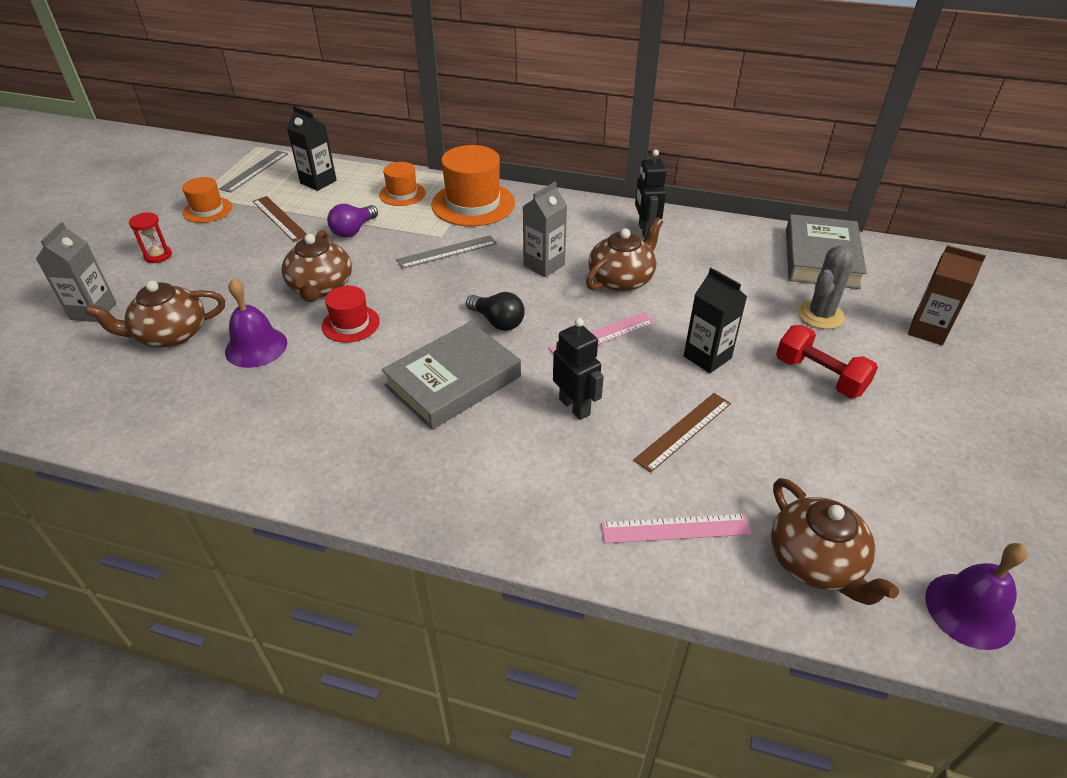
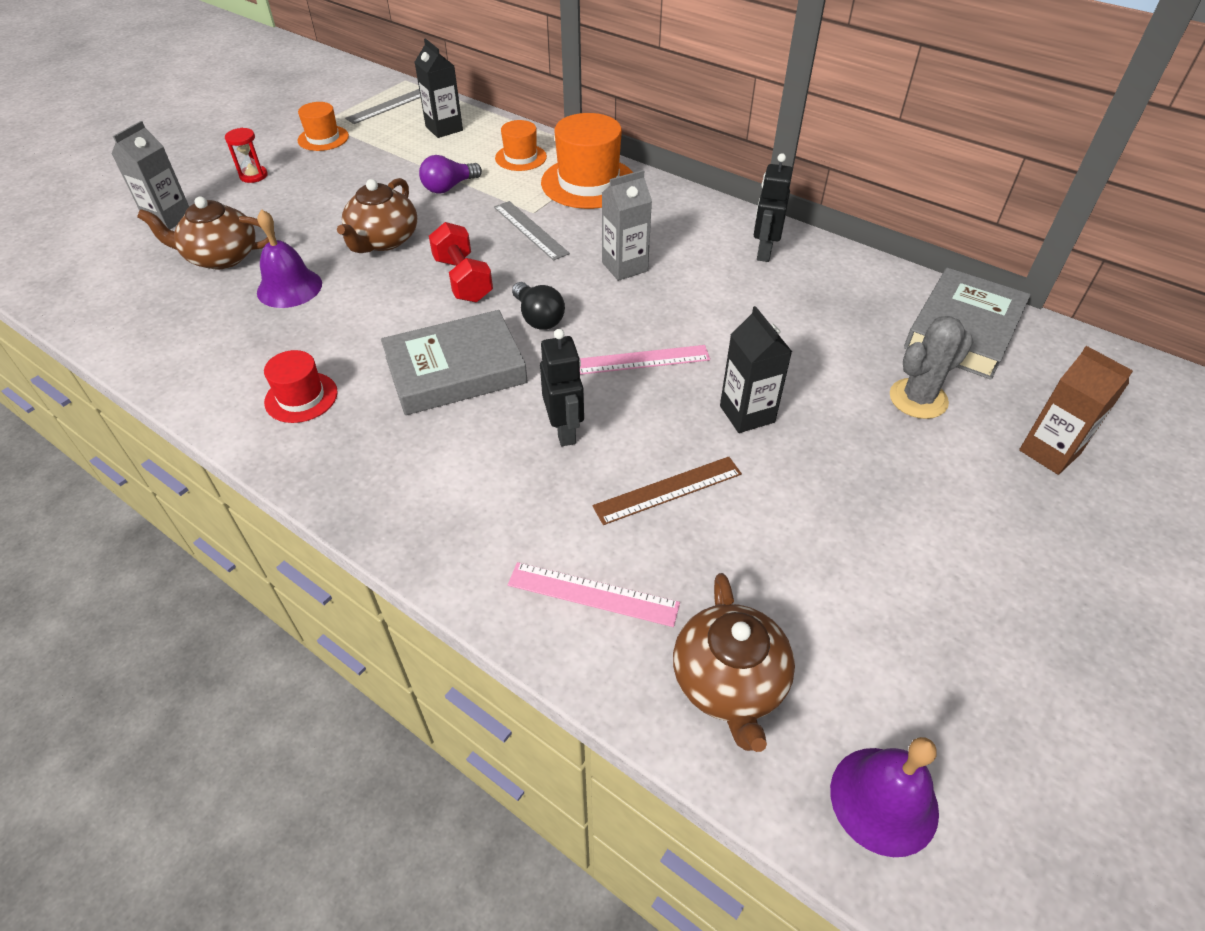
camera: 20 degrees right, 5 degrees up
(279, 218) = (385, 160): brown ruler -> none
(351, 324) = (390, 285): red hat -> red hat (301, 397)
(447, 252) = (530, 230): grey ruler -> grey ruler turned 60 degrees clockwise
(621, 279) = (702, 302): brown teapot -> none
(819, 376) = (870, 471): red dumbbell -> red dumbbell (463, 280)

